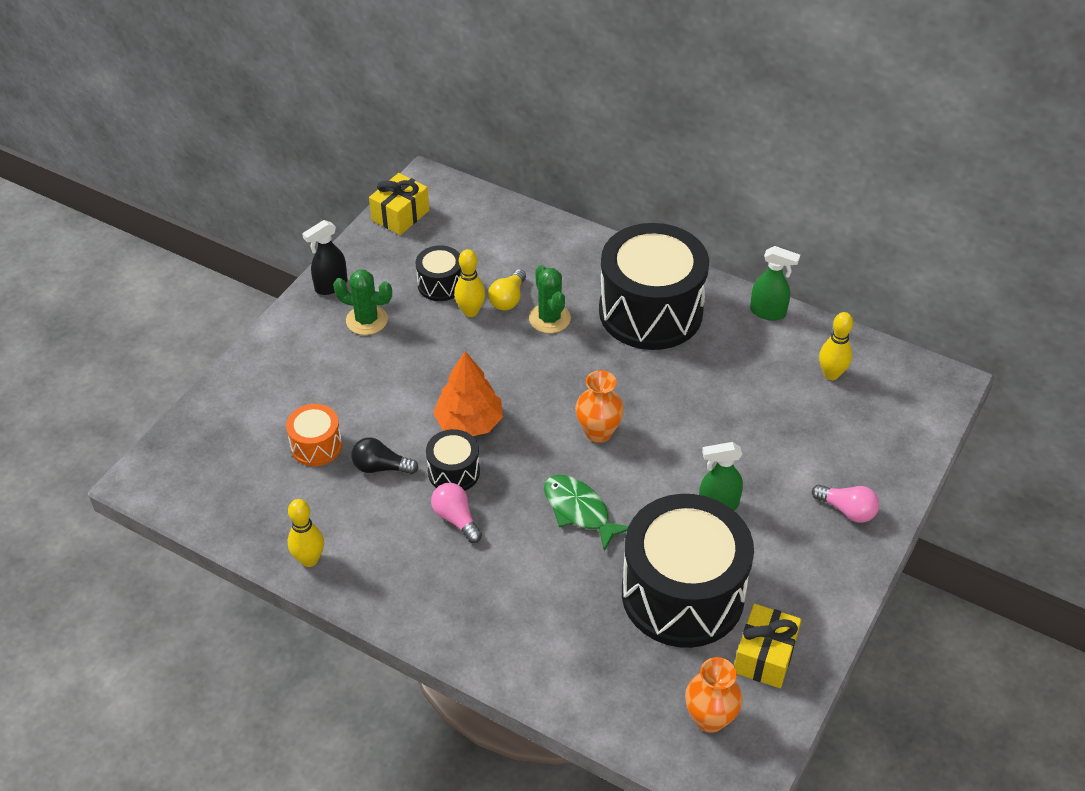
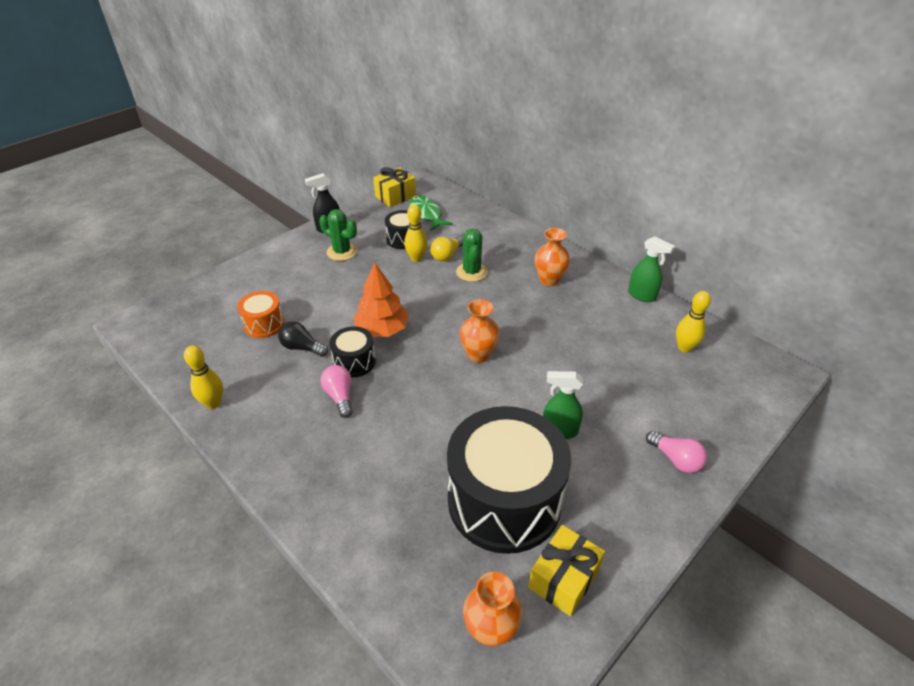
camera: 15 degrees right, 5 degrees down
(579, 511) = (440, 411): green fish -> green fish (426, 214)
(650, 311) = (549, 280): black drum -> orange vase

